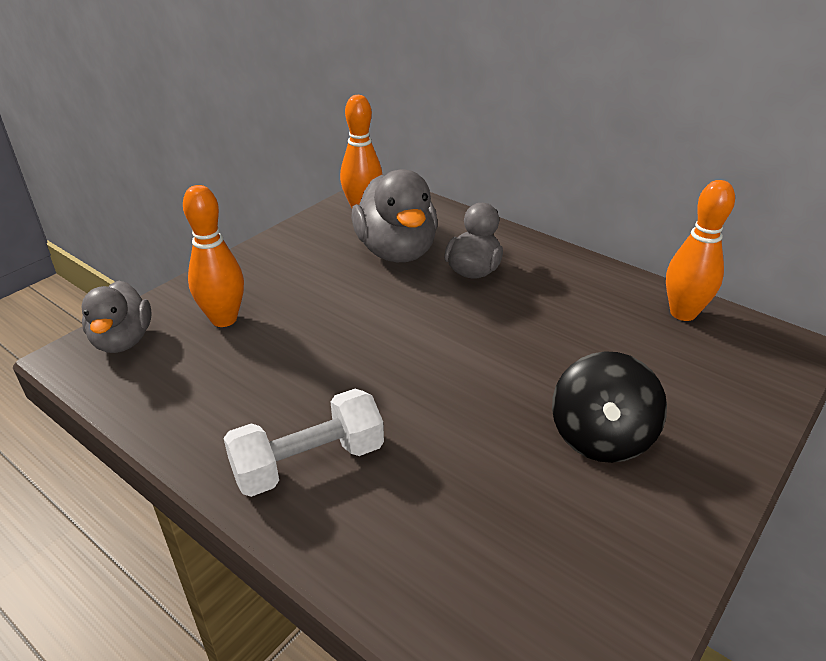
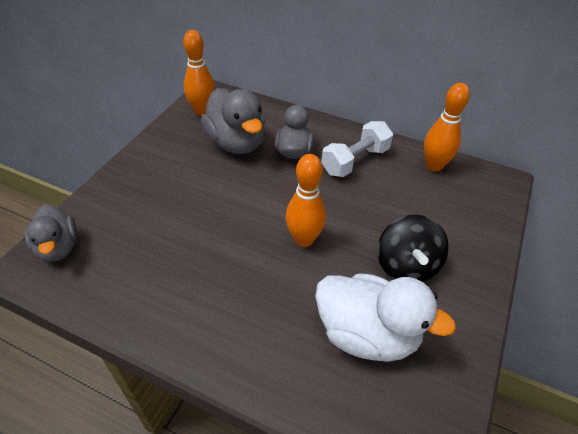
camera: 15 degrees left, 10 degrees up
(224, 319) = (129, 217): orange bowling pin -> orange bowling pin (304, 239)
(308, 462) = (226, 320): white dumbbell -> white dumbbell (355, 161)
(511, 518) = (367, 334): none -> white duck

